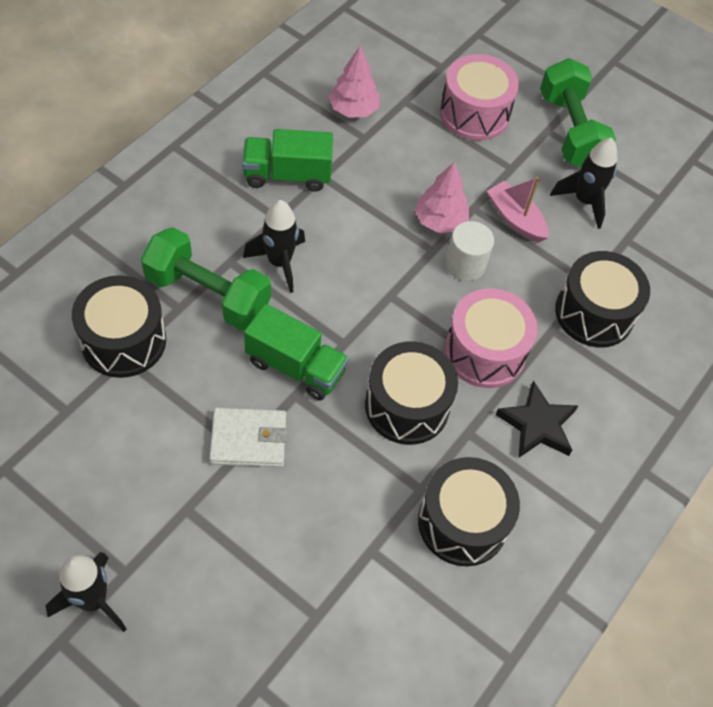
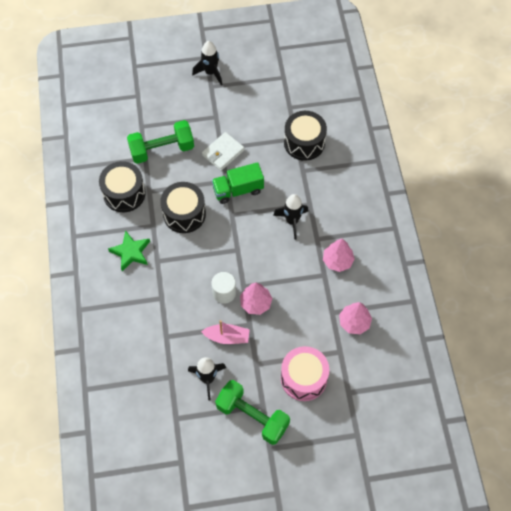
camera: 140 degrees right, 5 degrees up
(208, 294) = (300, 184): green dumbbell -> green dumbbell (162, 149)
(287, 175) = (337, 261): green truck -> pink tree
(485, 352) = (178, 262): pink drum -> none
(537, 425) = (131, 252): black star -> green star
(594, 313) = (152, 323): black drum -> none

